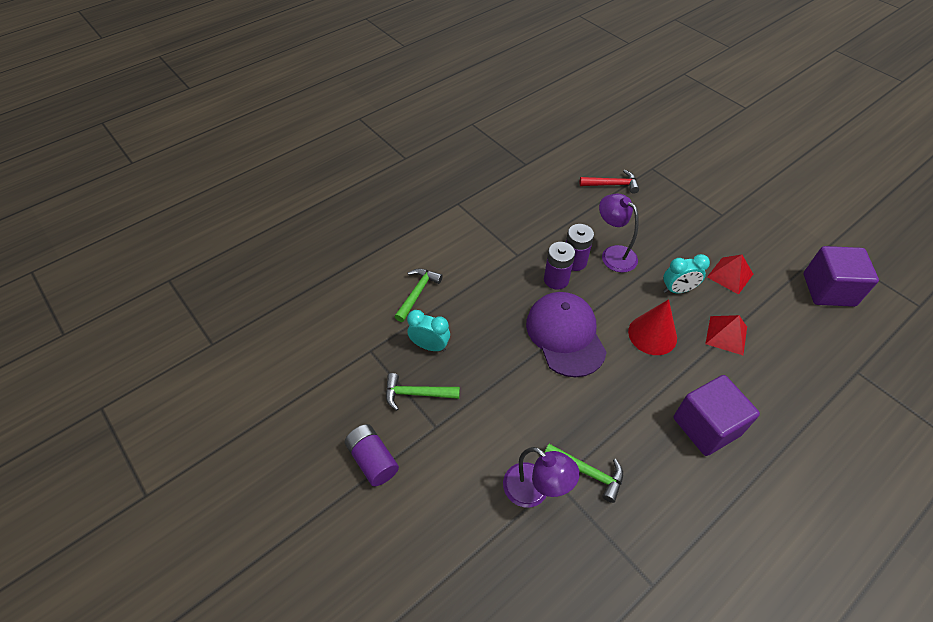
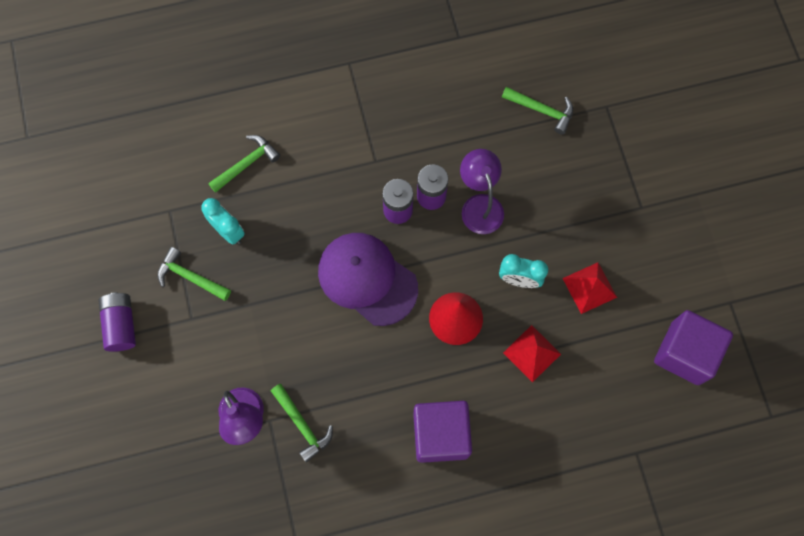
camera: 25 degrees right, 20 degrees up
(565, 335) = (367, 279): purple cap -> purple cap turned 60 degrees counterclockwise
(612, 184) = (541, 110): red hammer -> green hammer

